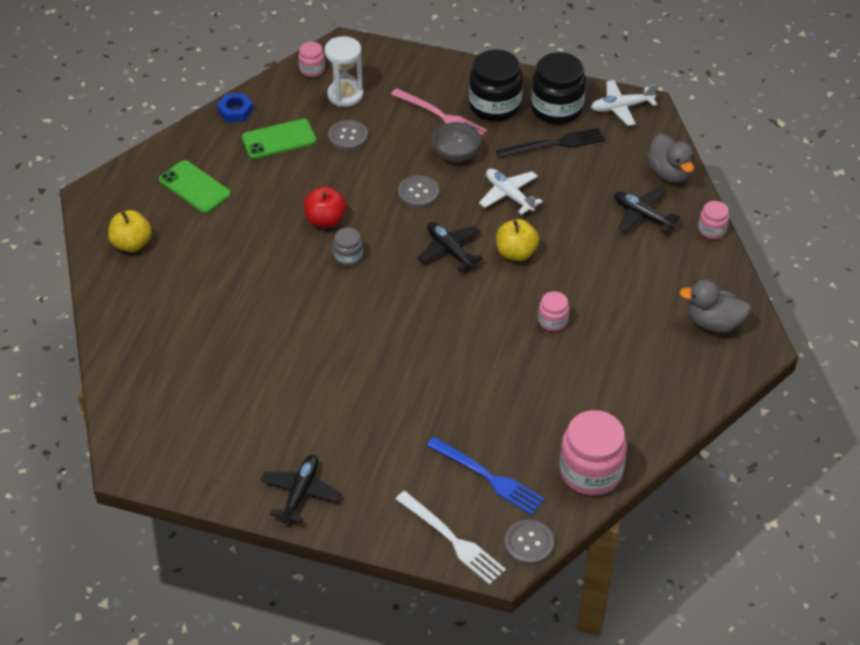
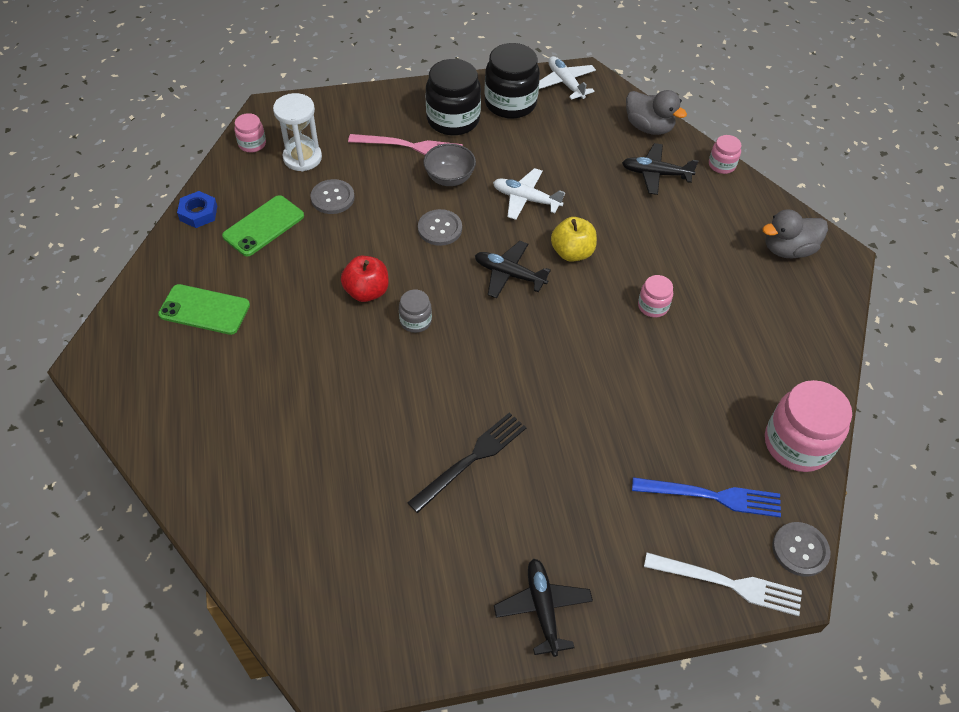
camera: 30 degrees left, 5 degrees up
(132, 244) = (172, 401): yellow apple -> none
(554, 144) = (532, 136): black fork -> black fork (471, 459)
(621, 107) = (565, 83): white plane -> white plane turned 105 degrees clockwise

